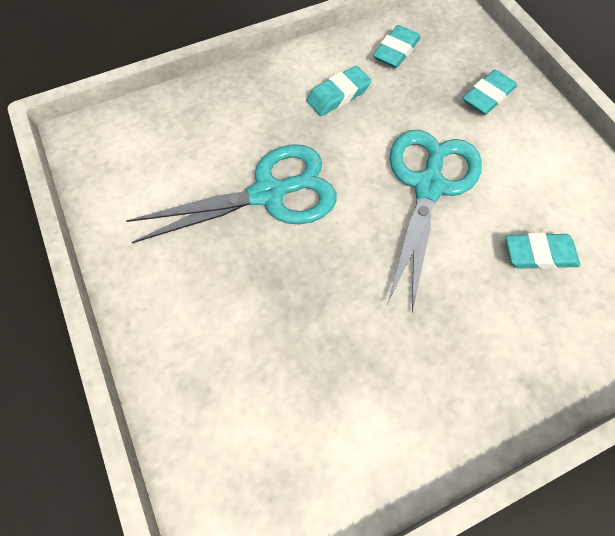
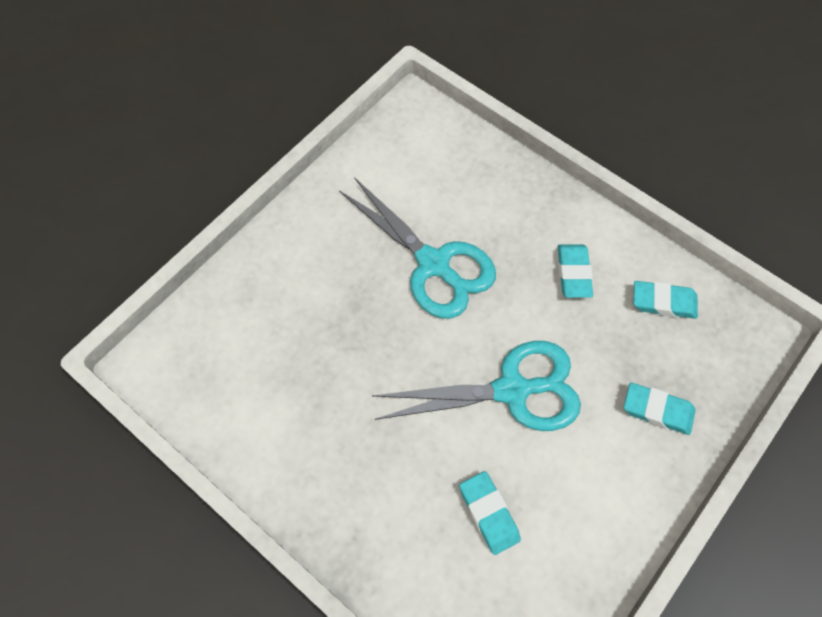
camera: 65 degrees right, 0 degrees up
(338, 95) = (573, 273): turquoise eraser -> turquoise eraser turned 60 degrees clockwise

